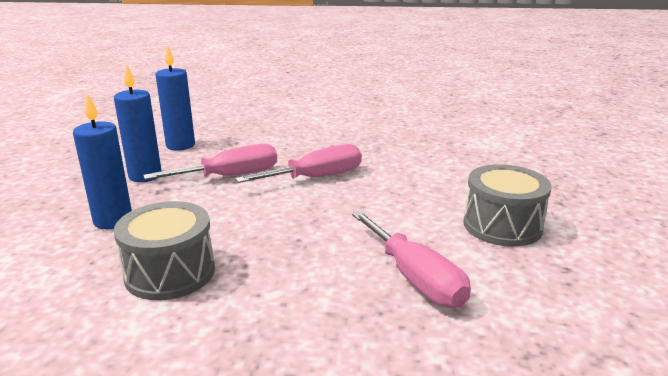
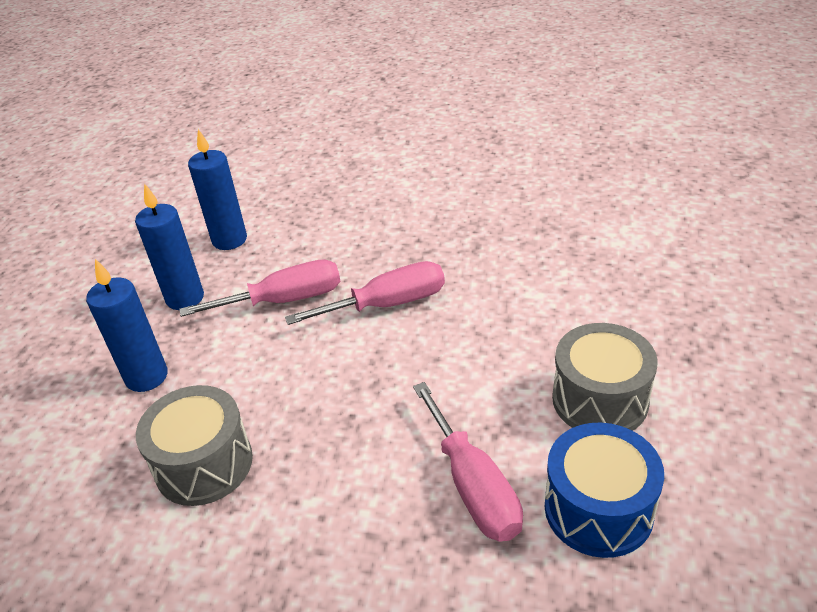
camera: 10 degrees right, 15 degrees up
(525, 289) = (598, 509): none -> blue drum

